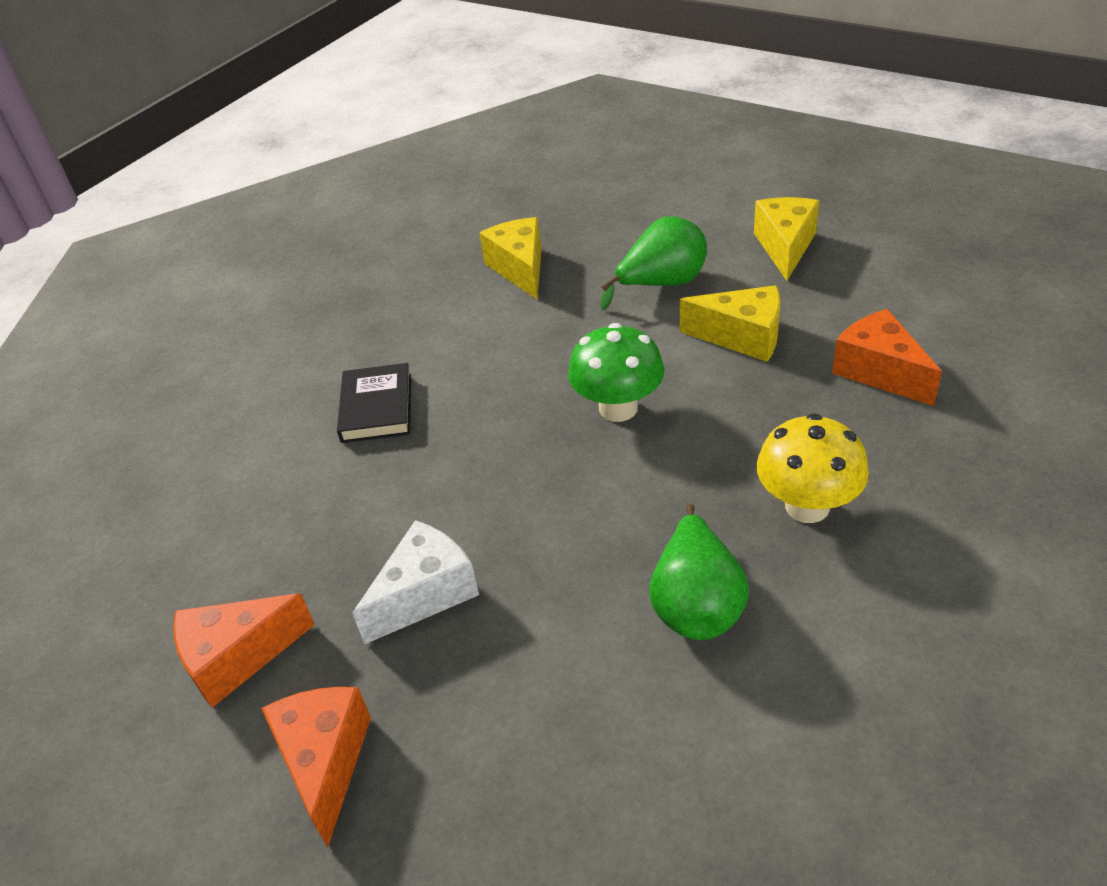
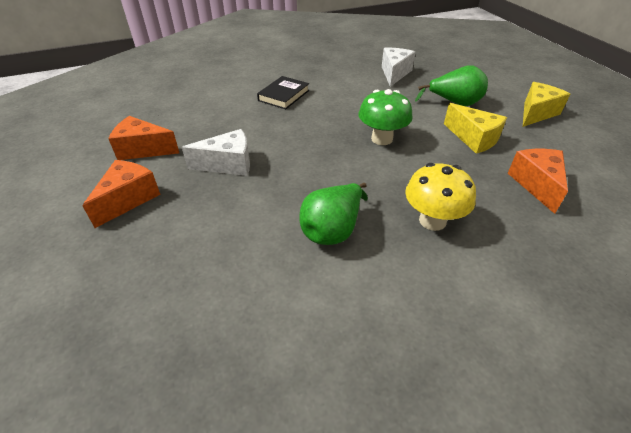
camera: 30 degrees right, 0 degrees up
(520, 269) = (394, 73): yellow cheese -> white cheese

